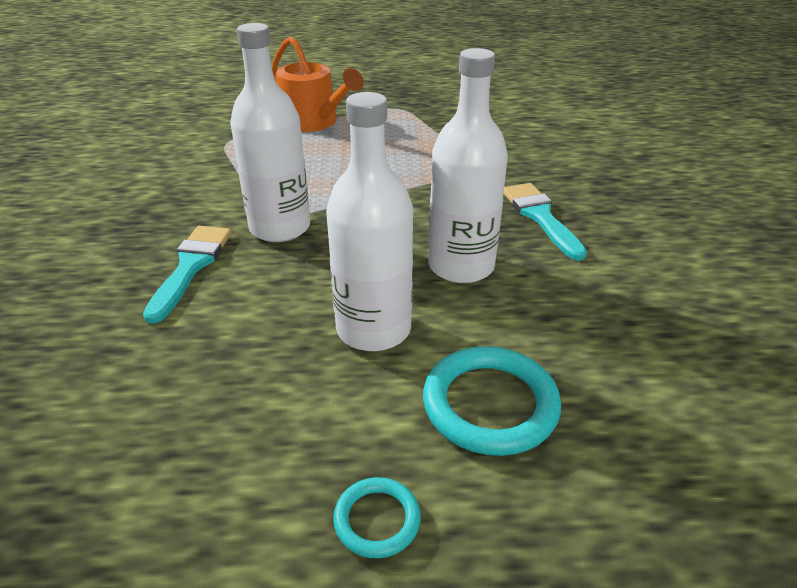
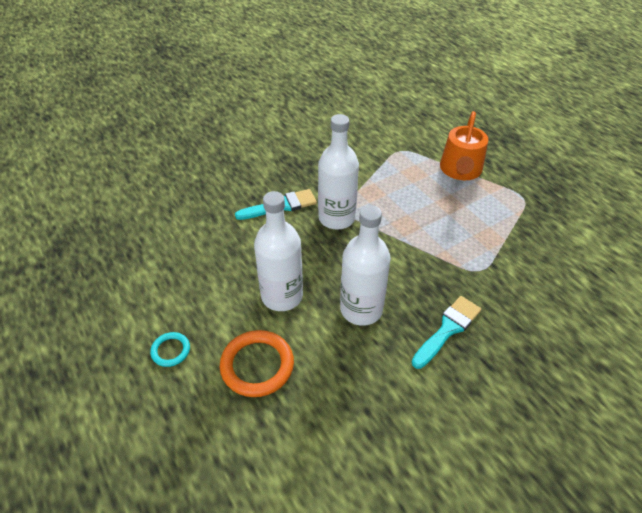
camera: 60 degrees right, 10 degrees up
(490, 404) = (257, 365): turquoise ring -> orange ring

